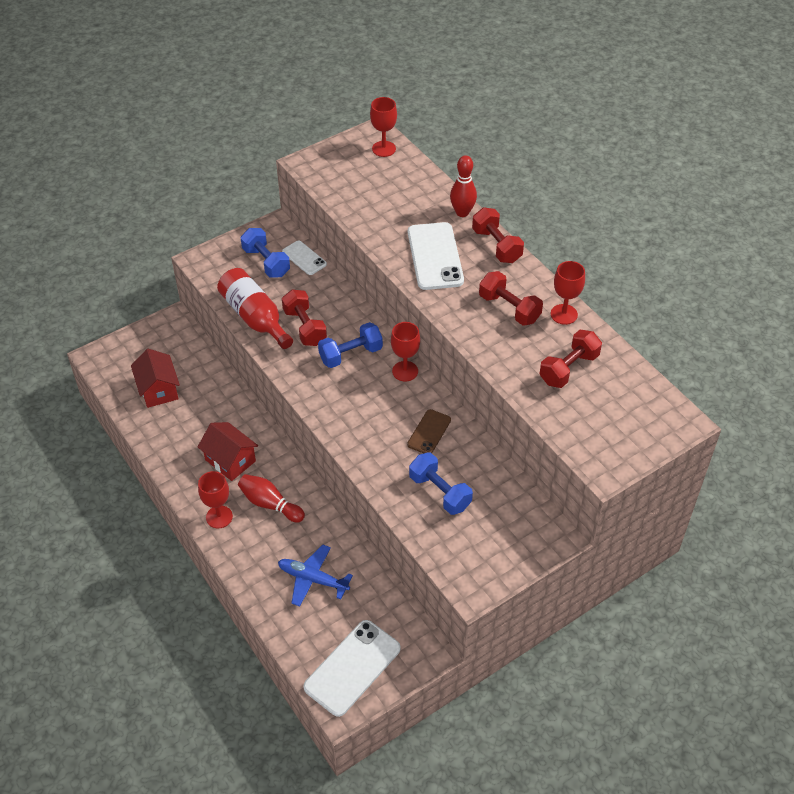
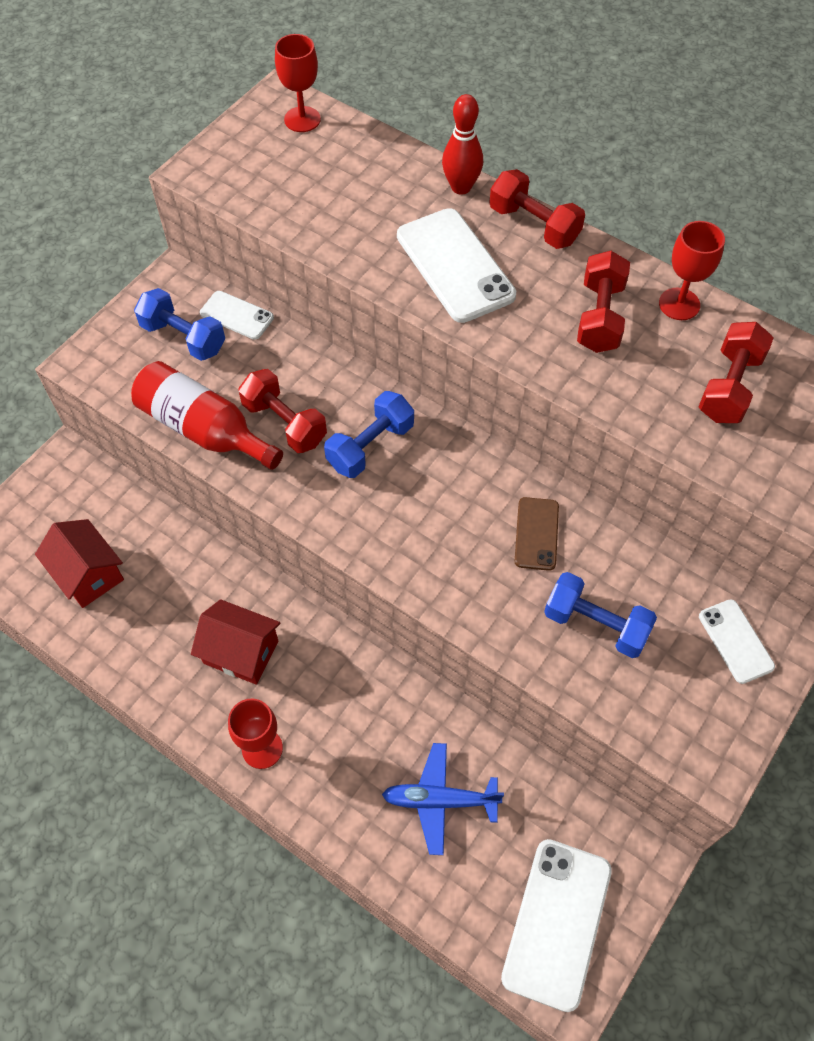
camera: 20 degrees left, 10 degrees up
(270, 504) = (328, 702): red bowling pin -> none
(405, 371) = (459, 448): red goblet -> none
(509, 308) = (600, 317): red dumbbell -> red dumbbell turned 75 degrees clockwise
(523, 528) = (735, 641): none -> white phone

